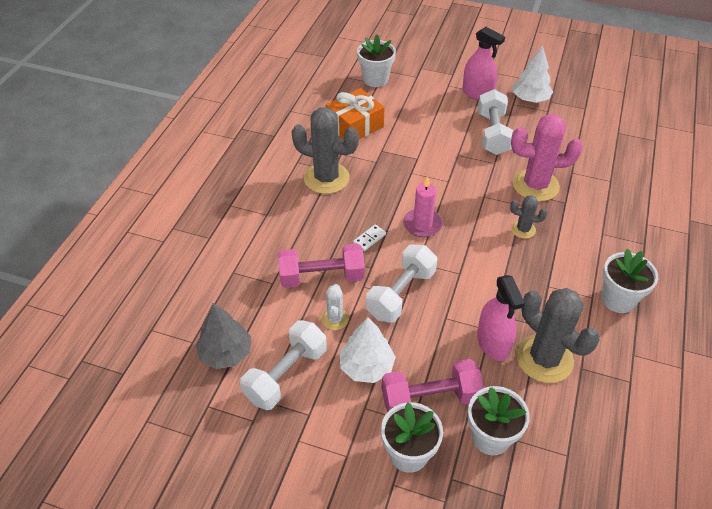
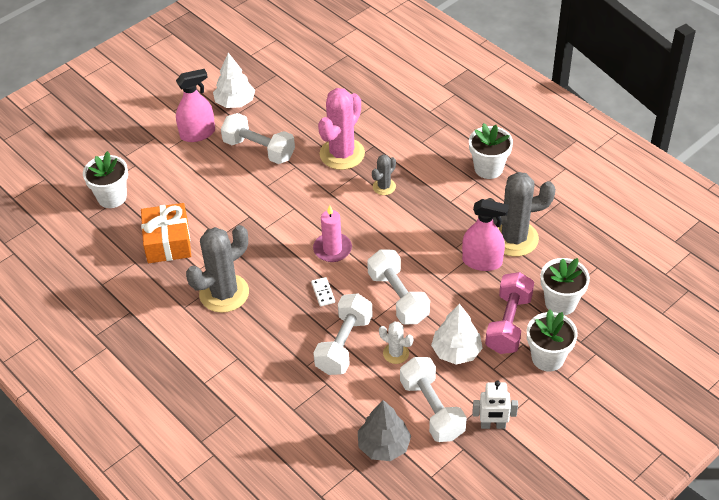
camera: 60 degrees left, 0 degrees up
(294, 435) = (493, 425): none -> white robot
(322, 277) = (344, 344): pink dumbbell -> white dumbbell

